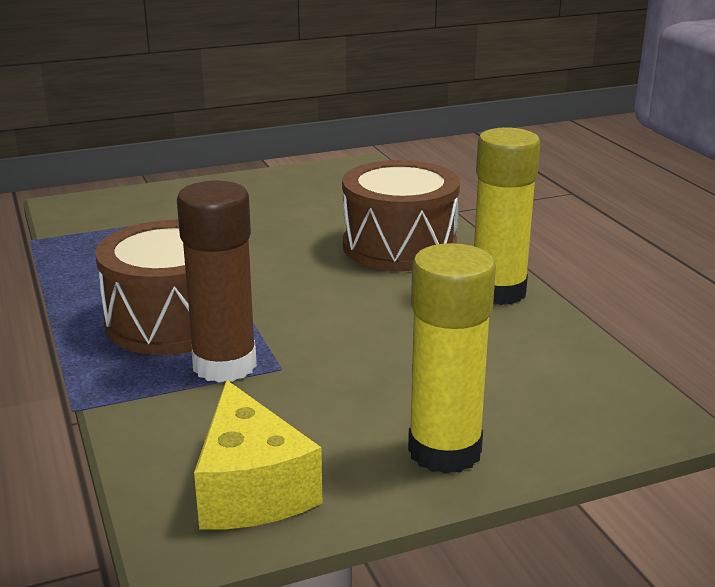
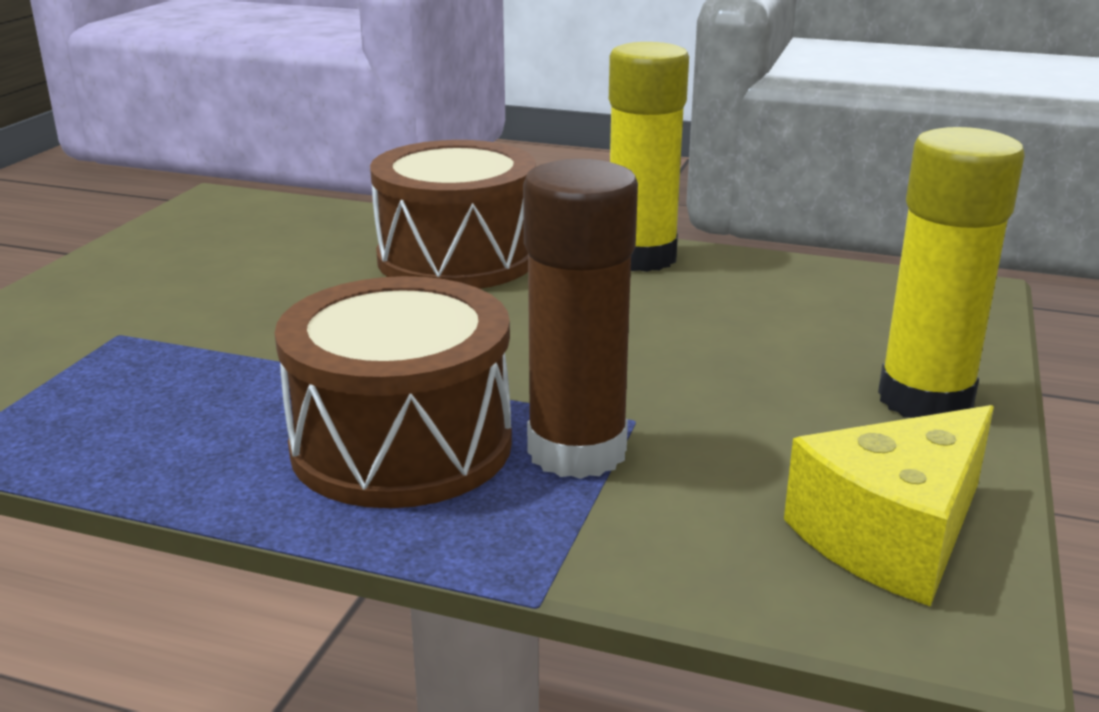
camera: 50 degrees left, 0 degrees up
(251, 489) = (892, 536): yellow cheese -> yellow cheese turned 120 degrees clockwise

